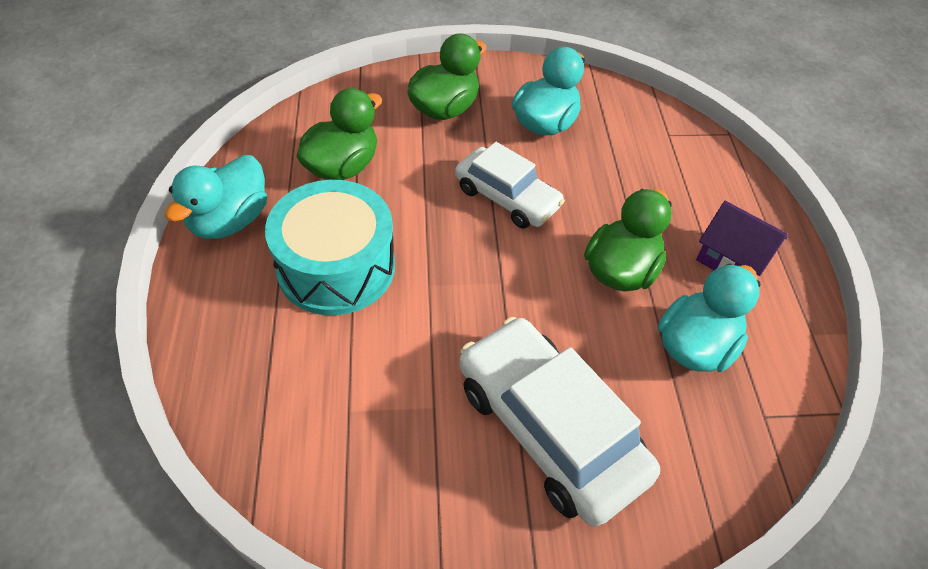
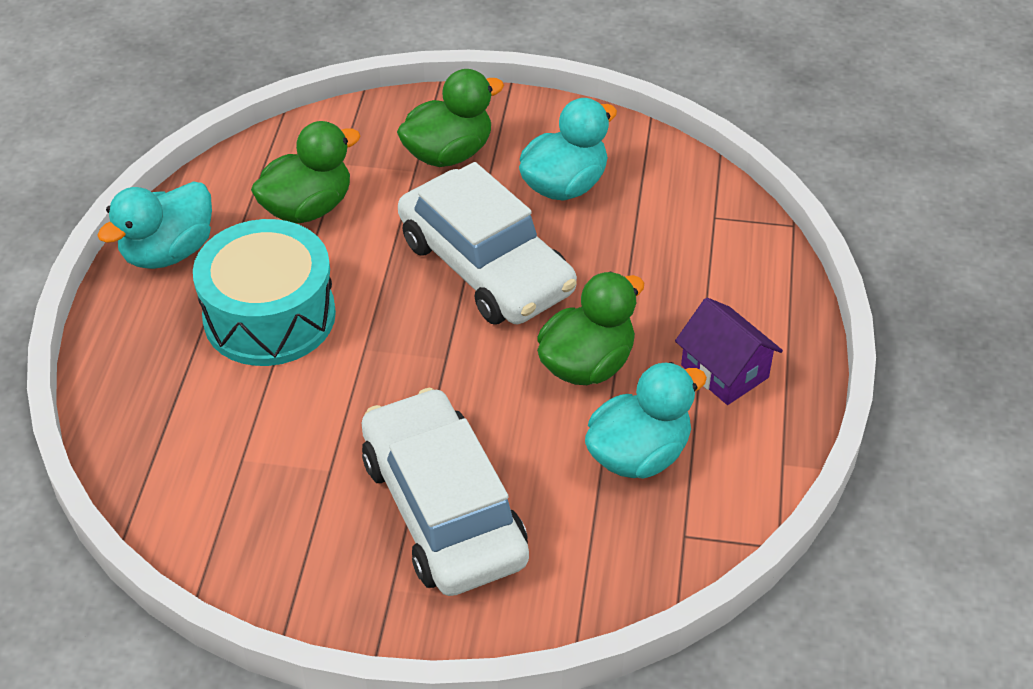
camera: 15 degrees right, 5 degrees down
(507, 197) = (485, 266): white car -> white car, size x1.56

